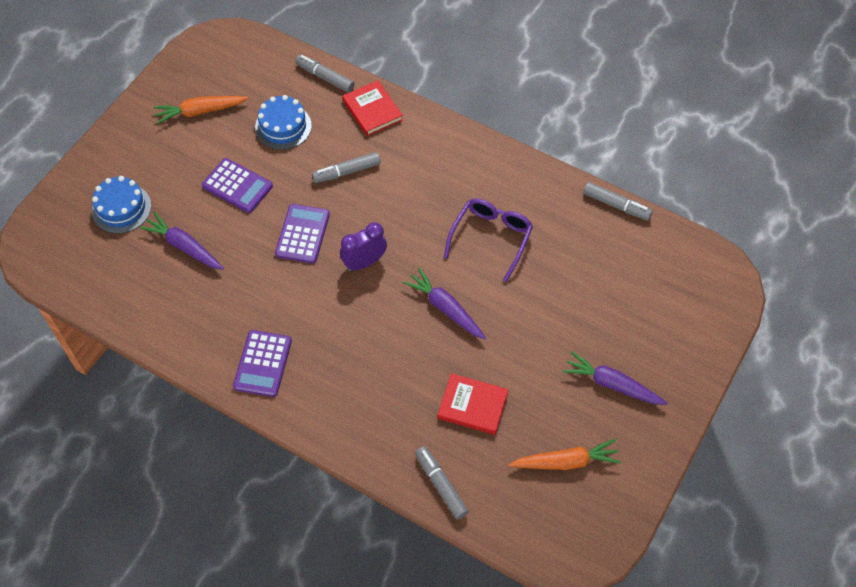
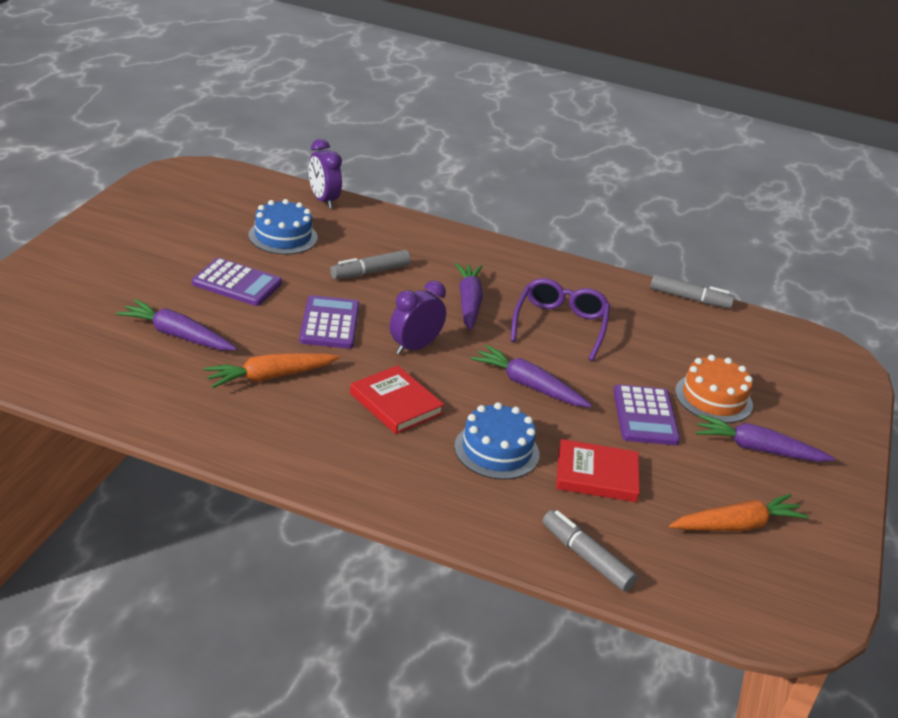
camera: 15 degrees left, 25 degrees down
(121, 208) = (87, 302): blue cake -> blue cake (496, 450)
(200, 112) = (177, 224): orange carrot -> orange carrot (270, 377)
(263, 363) = (307, 442): purple calculator -> purple calculator (645, 416)
(325, 77) = (323, 200): grey marker -> purple clock
(372, 110) = (386, 225): red book -> red book (396, 403)
(421, 210) = (468, 302): none -> purple carrot
(595, 327) = (713, 398): none -> orange cake

